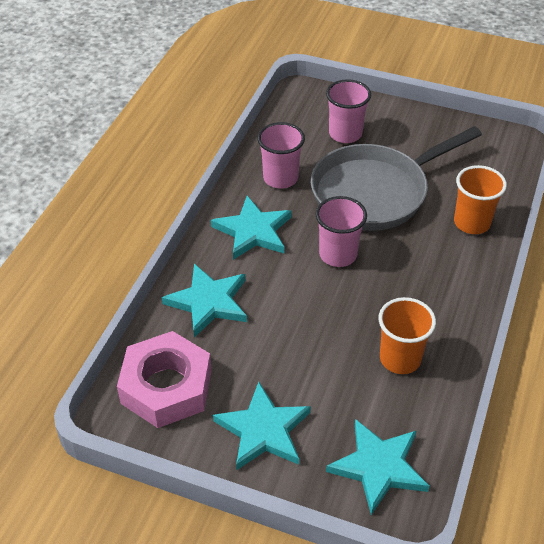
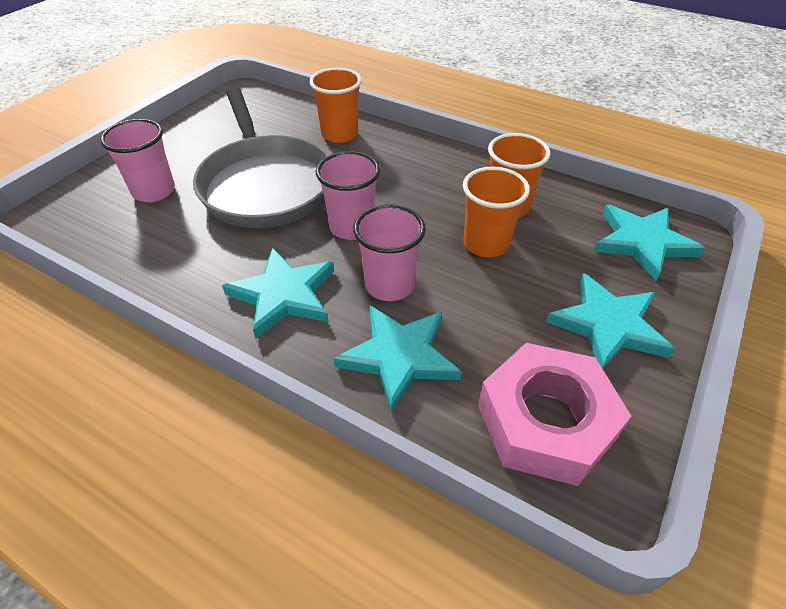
camera: 80 degrees left, 0 degrees up
(280, 178) = (198, 256): pink cup -> pink cup (389, 285)
(342, 345) = (486, 244): none -> orange cup

